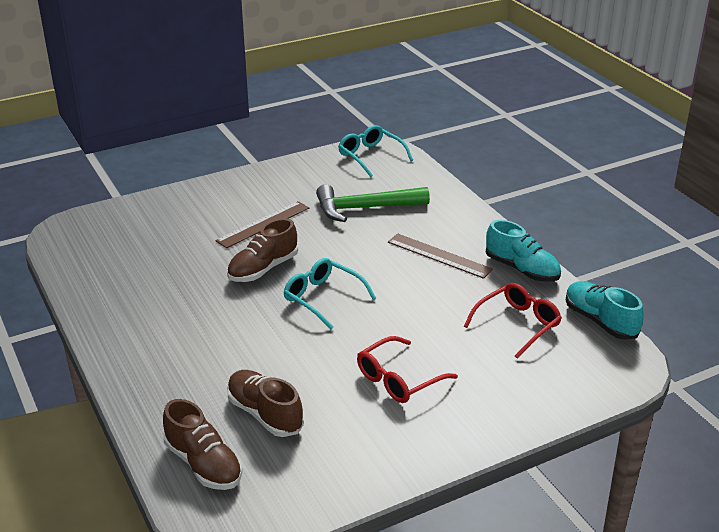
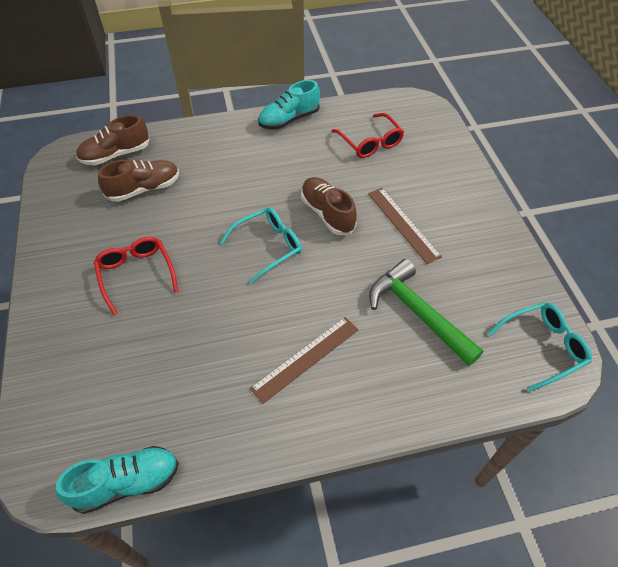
camera: 105 degrees right, 20 degrees up
(365, 208) = (418, 313): green hammer -> green hammer turned 45 degrees counterclockwise
(517, 325) = (161, 393): red glasses -> red glasses (370, 142)
(522, 269) = (252, 436): turquoise shoe -> turquoise shoe (289, 120)

